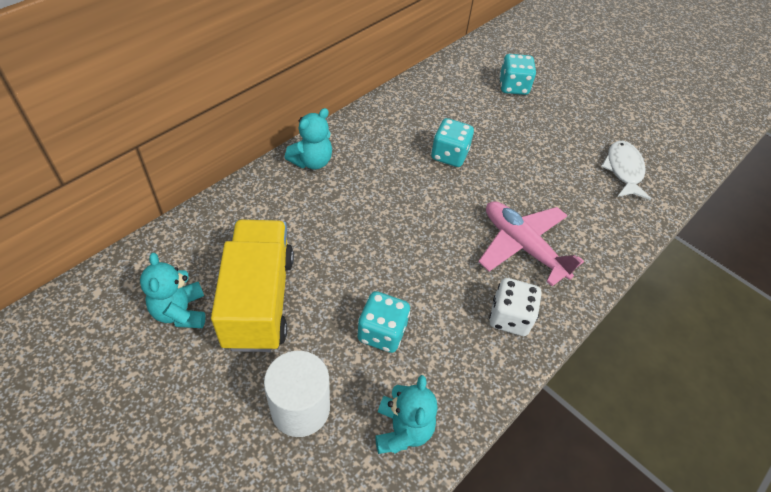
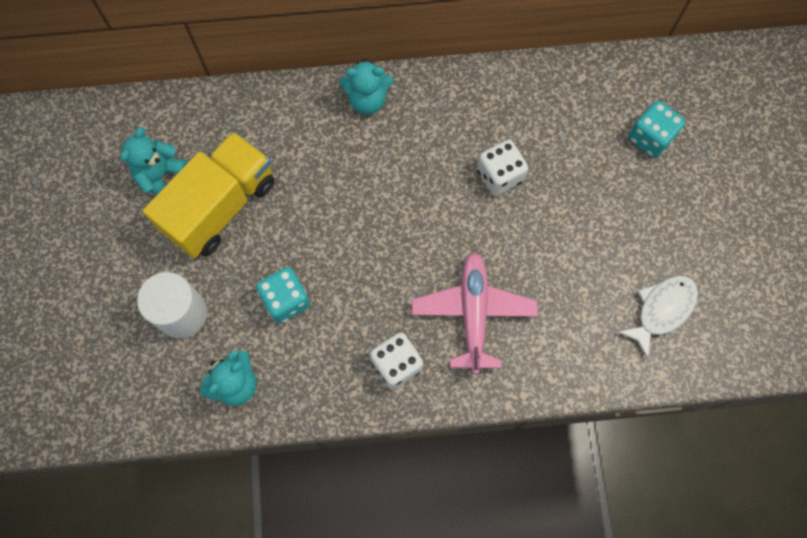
camera: 45 degrees right, 20 degrees up
(449, 155) = (499, 176): turquoise dice -> white dice

